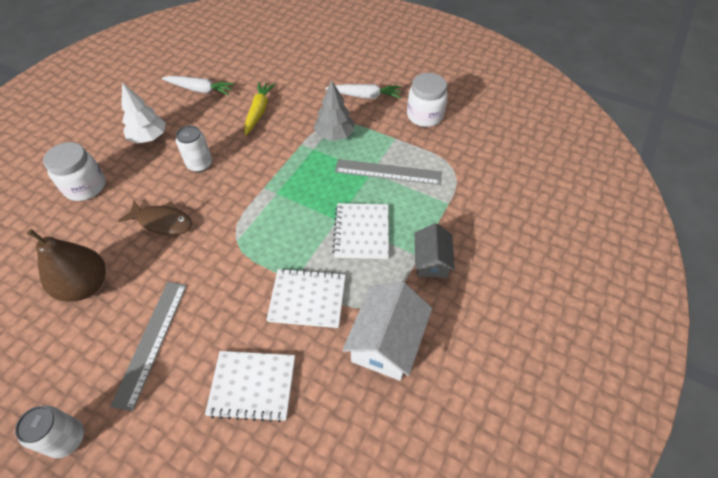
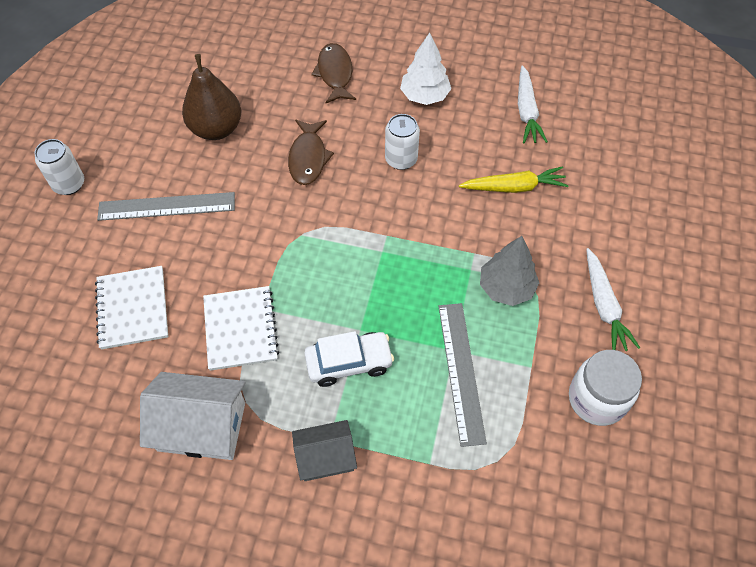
camera: 75 degrees right, 5 degrees up
(85, 187) = (335, 74): white jar -> brown fish
(361, 232) = (349, 363): white notebook -> white car

